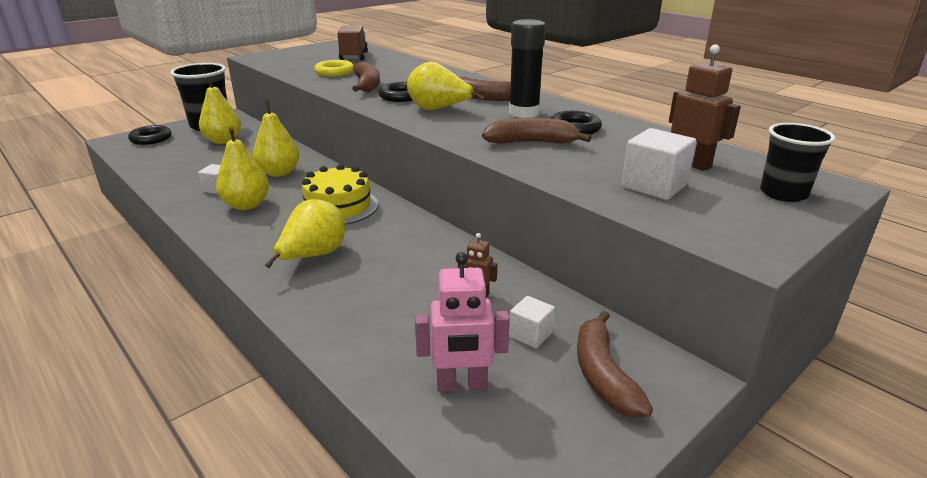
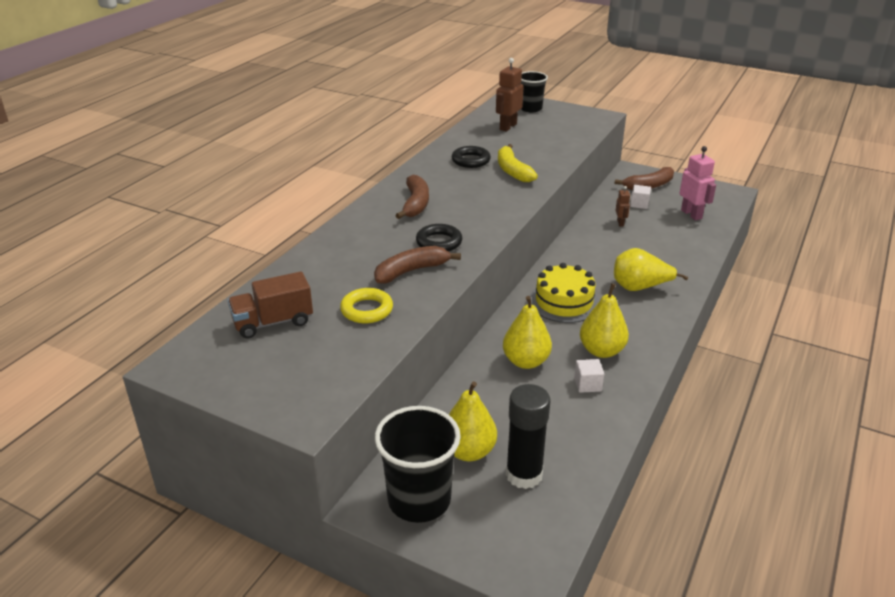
camera: 110 degrees left, 5 degrees up
(151, 139) = (502, 535): black ring -> none
(438, 110) = (466, 216): yellow pear -> none
(524, 113) = (448, 181): black glue stick -> black glue stick (524, 475)
(531, 142) = (512, 171): brown banana -> yellow banana
(654, 186) = (550, 134): white cube -> none

